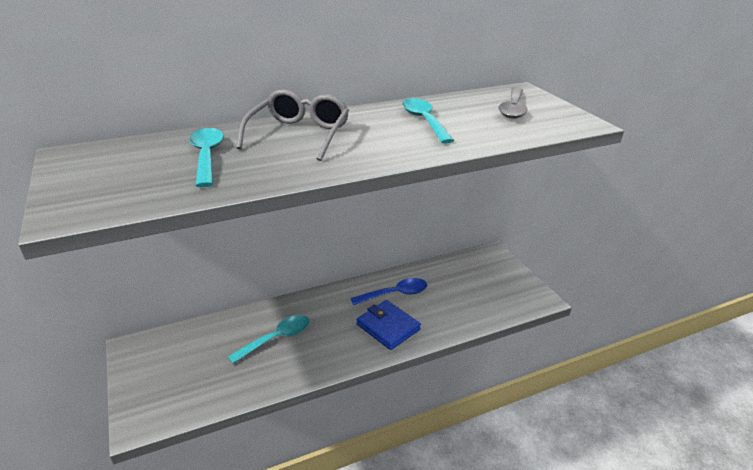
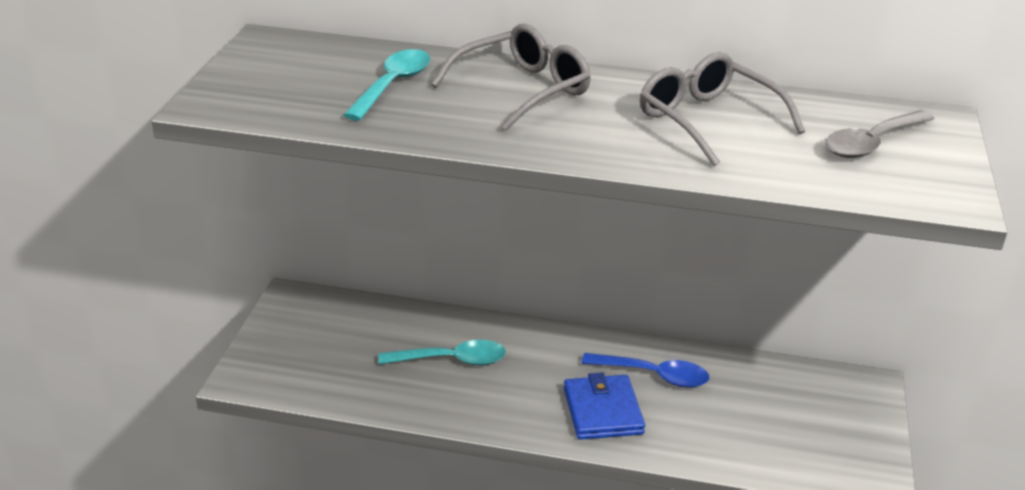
camera: 35 degrees right, 0 degrees up
(424, 121) = (708, 120): turquoise spoon -> grey glasses

